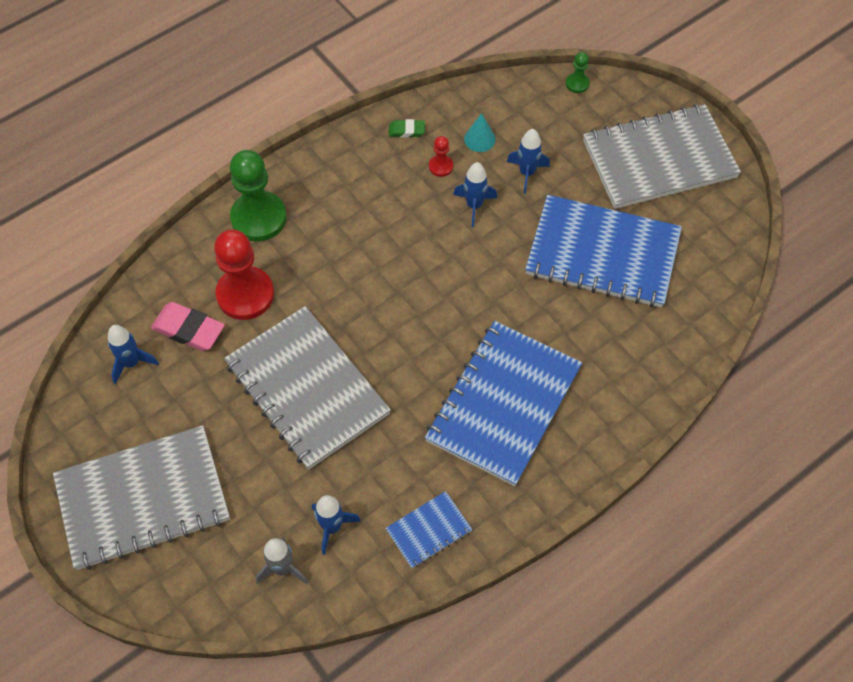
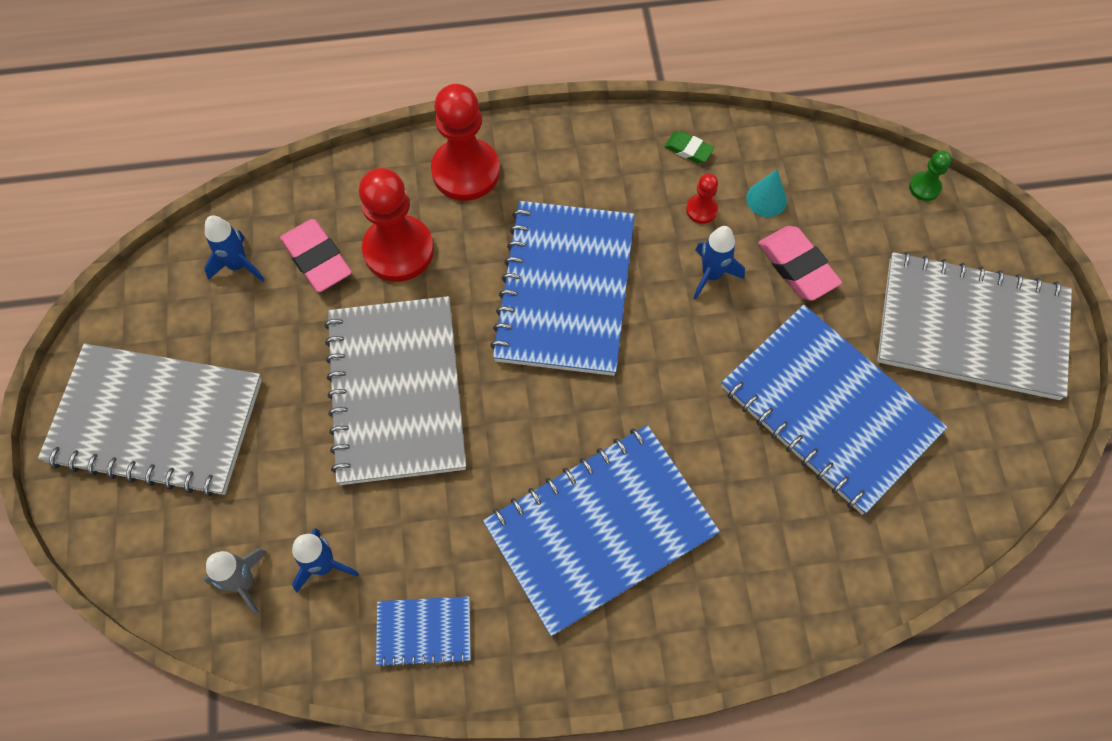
camera: 30 degrees right, 5 degrees up
(258, 218) = (465, 171): green pawn -> red pawn
(381, 263) = (565, 290): none -> blue notebook
(527, 173) = (797, 266): blue rocket -> pink eraser

